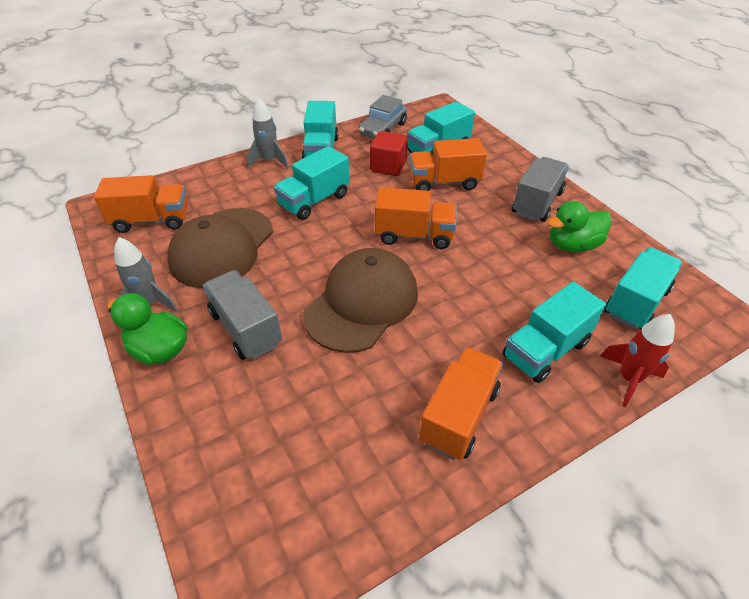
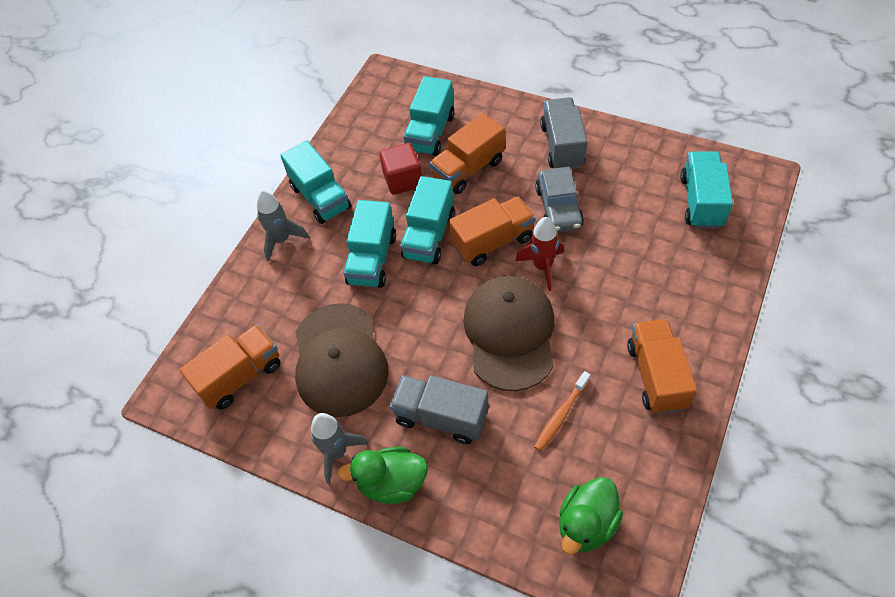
camera: 30 degrees left, 10 degrees up
(339, 389) = (561, 415): none -> orange toothbrush
(383, 129) = (356, 136): grey car -> grey car (559, 207)
(545, 350) = (671, 284): turquoise truck -> turquoise truck (429, 236)
(572, 245) = (621, 174): green duck -> green duck (587, 524)
(628, 379) = (739, 271): red rocket -> red rocket (542, 267)

